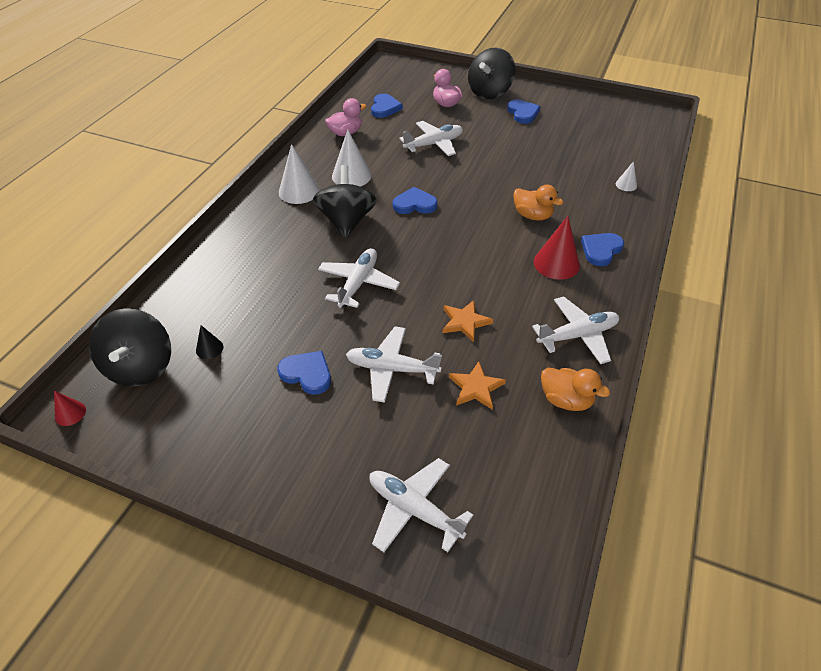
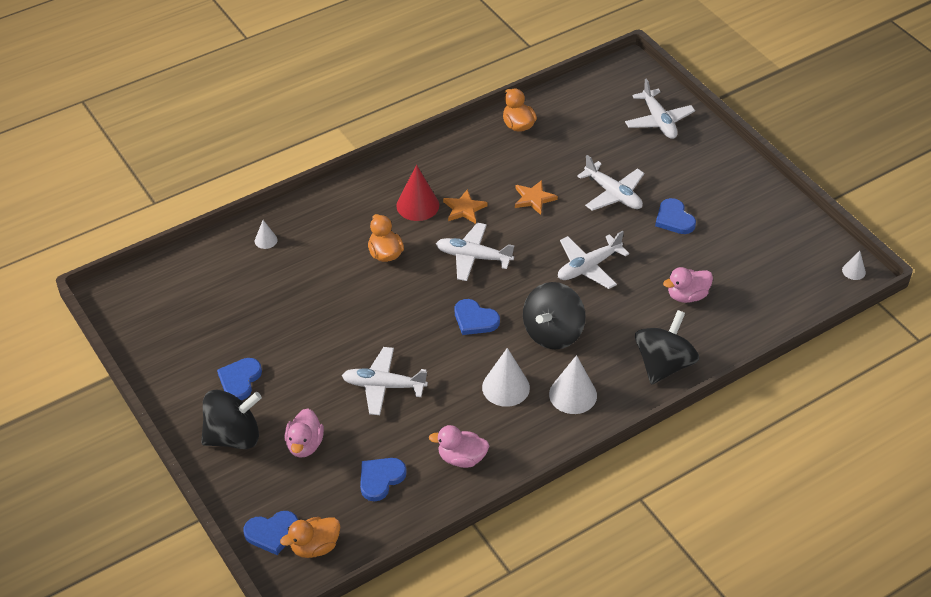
camera: 145 degrees left, 0 degrees up
(70, 413) = (853, 271): red cone -> white cone
(141, 367) = (794, 281): black spinning top -> black spinning top (663, 364)
(209, 348) = (736, 271): black cone -> none
(249, 301) = (687, 296): none -> pink duck
(389, 75) = (315, 547): none -> orange duck
(476, 388) = (567, 157): orange star -> orange star (464, 209)
(577, 335) = (466, 153): white plane -> white plane (473, 257)
(601, 250) = (370, 198): blue heart -> blue heart (272, 533)

